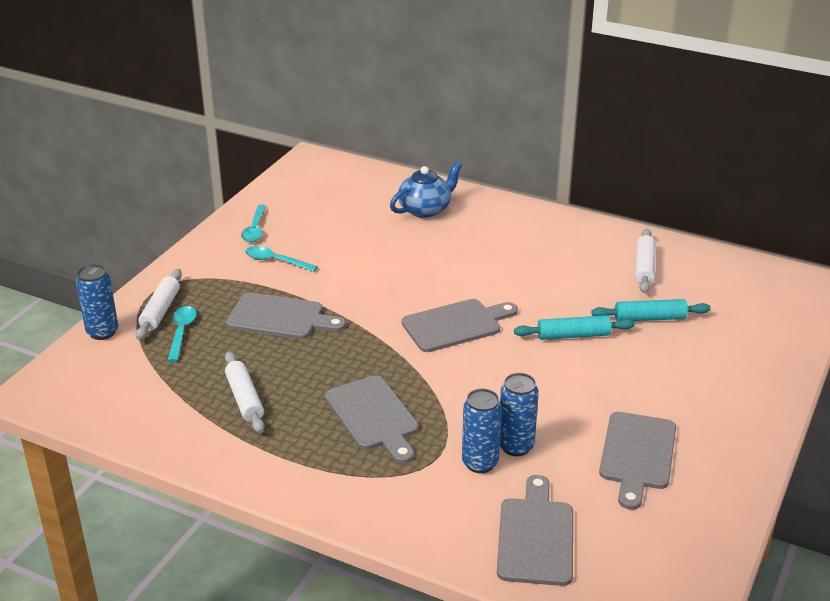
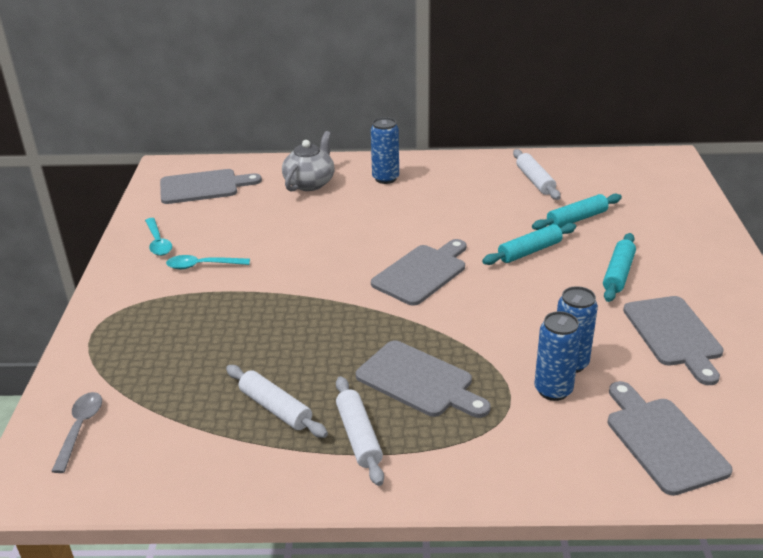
camera: 25 degrees left, 0 degrees up
(96, 365) = (80, 429): none -> grey spoon
(102, 332) = (63, 391): blue can -> blue can (385, 178)
(160, 311) = (115, 349): white rolling pin -> white rolling pin (359, 436)
(181, 332) = (155, 363): turquoise spoon -> none
(280, 317) = (249, 316): grey cutting board -> grey cutting board (203, 187)
(425, 209) = (310, 183): blue teapot -> grey teapot
(639, 383) = (618, 274): none -> turquoise rolling pin

